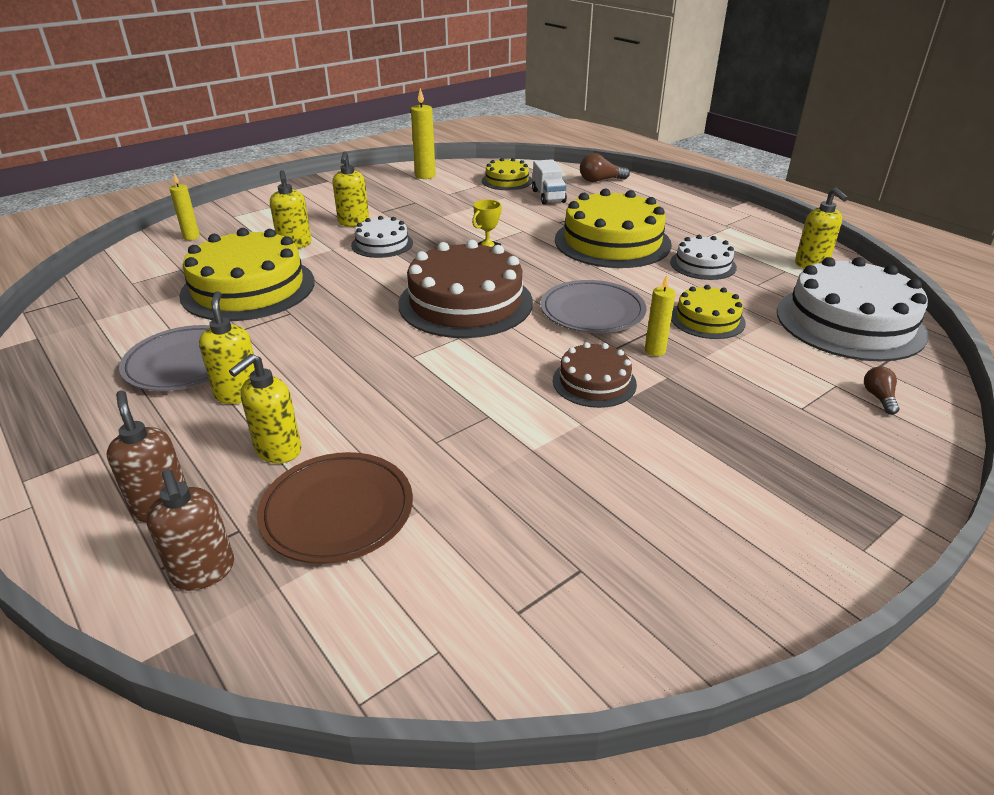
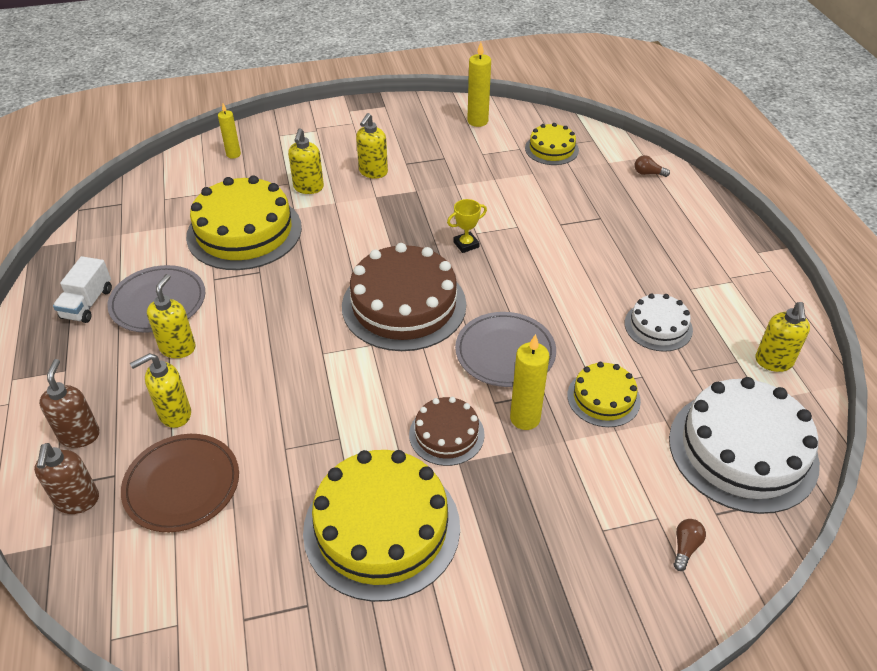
camera: 25 degrees right, 10 degrees up
(382, 244) = (380, 208): white cake -> none
(548, 196) = (576, 184): white truck -> white truck (87, 304)
(600, 180) = (648, 173): brown light bulb -> brown light bulb, size x0.64
(612, 242) = (592, 267): yellow cake -> yellow cake (381, 527)
(655, 351) = (525, 418): yellow candle -> yellow candle, size x1.53

